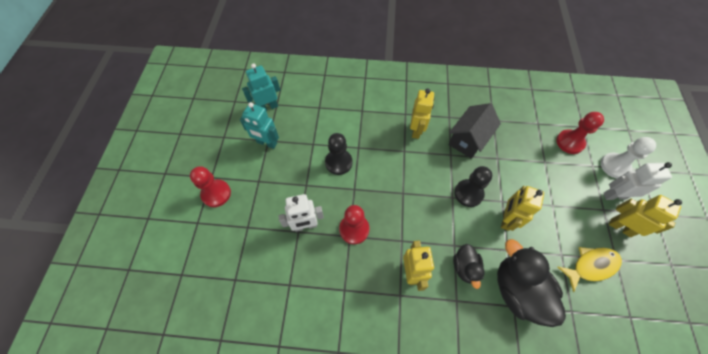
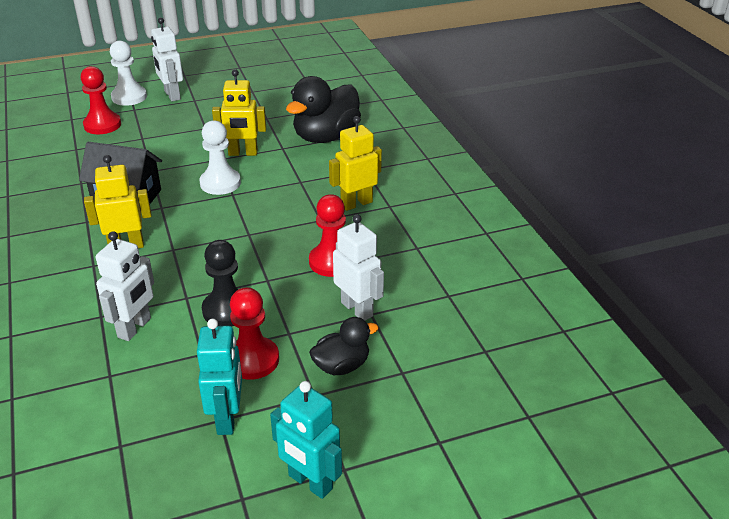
camera: 115 degrees left, 25 degrees down
(216, 194) = (372, 443): red pawn -> red pawn (252, 360)
(268, 107) = (133, 456): turquoise robot -> turquoise robot (310, 482)
(345, 122) = (135, 328): none -> white robot
(465, 267) = (323, 170): black duck -> black duck (341, 366)
(468, 193) = (220, 183): black pawn -> white pawn
(591, 266) = (268, 102): yellow fish -> none
(620, 227) = (212, 91): yellow robot -> none

